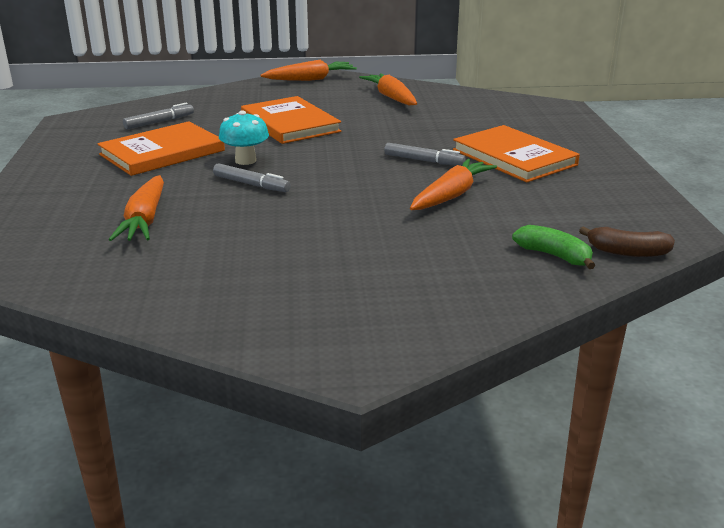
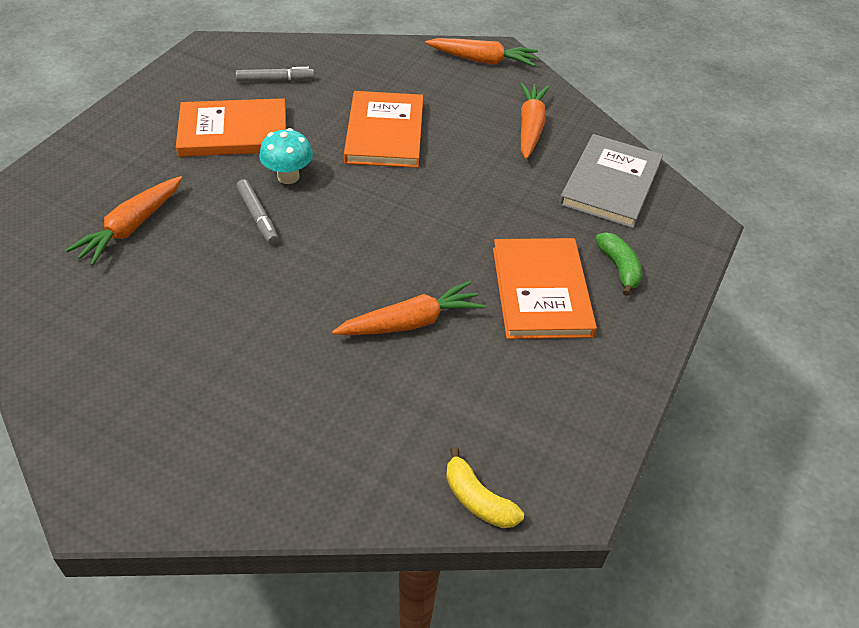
camera: 30 degrees right, 20 degrees up
(423, 160) = (445, 253): grey marker -> none
(482, 106) = (610, 184): none -> grey book
(554, 255) = (403, 464): green banana -> green banana (619, 268)
(627, 252) = (478, 500): brown banana -> yellow banana

